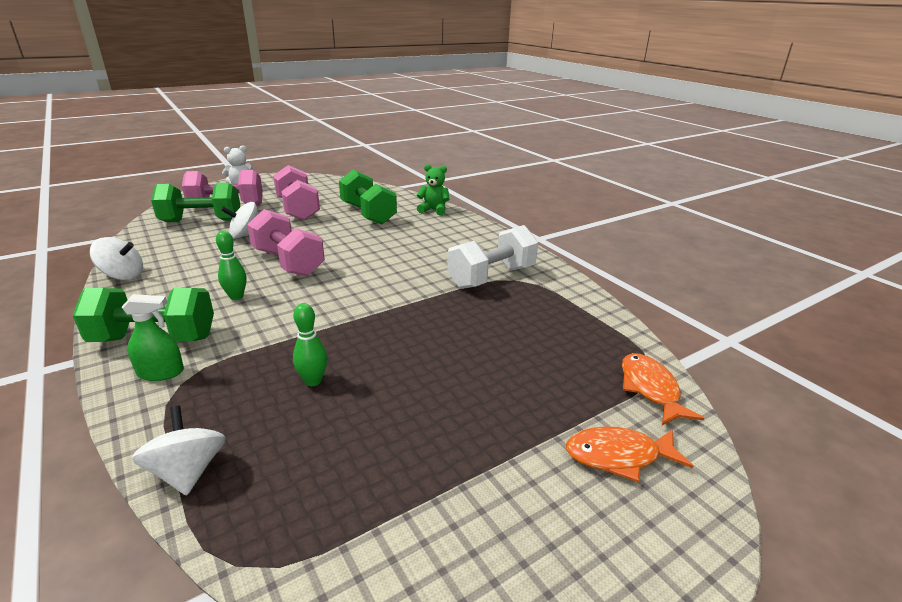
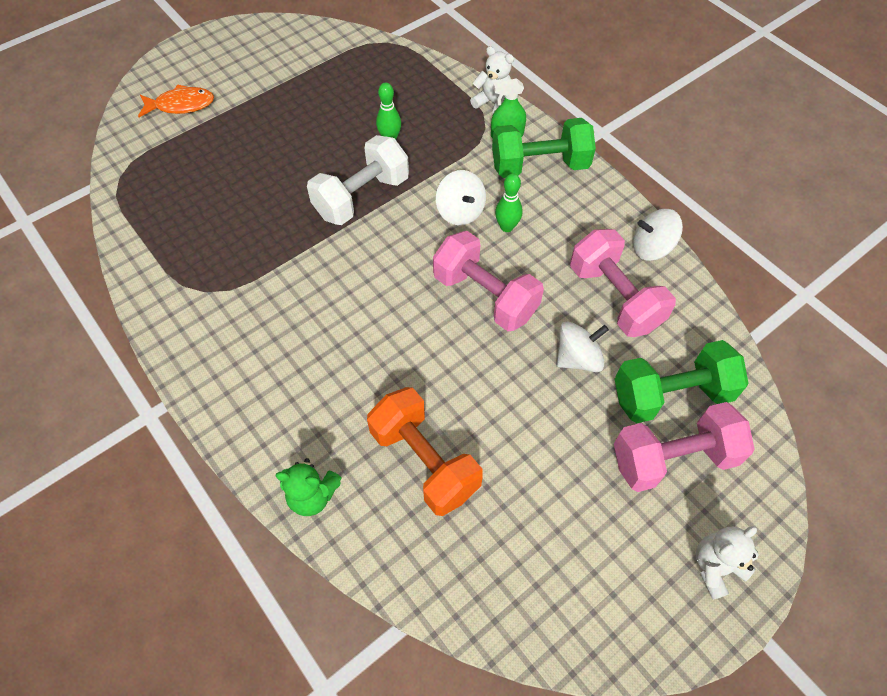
camera: 175 degrees right, 30 degrees up
(139, 415) = (493, 103): none -> white teddy bear
(188, 471) = (437, 75): white spinning top -> white spinning top (460, 211)
(298, 209) = (548, 462): pink dumbbell -> pink dumbbell (614, 297)
(368, 214) = (424, 461): green dumbbell -> orange dumbbell
(491, 277) = (235, 293): white dumbbell -> white dumbbell (361, 197)
(650, 389) = (132, 156): orange fish -> none

